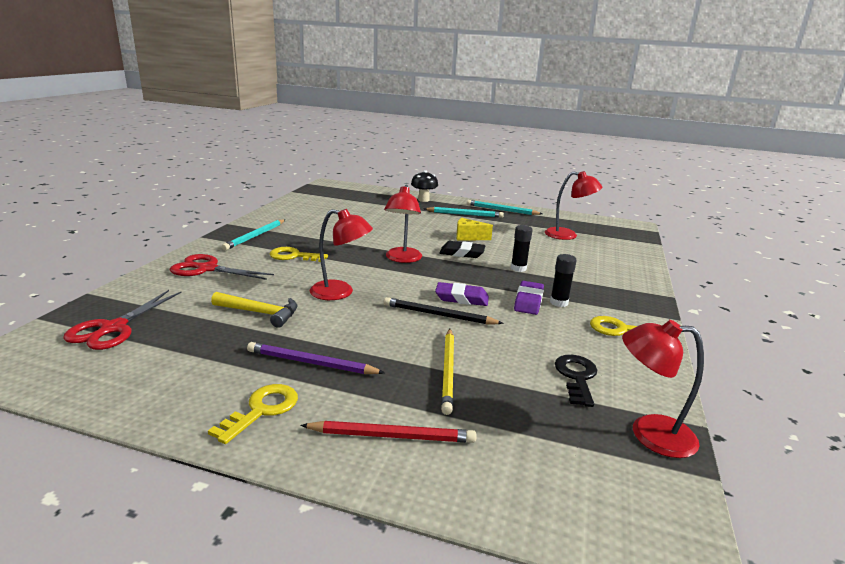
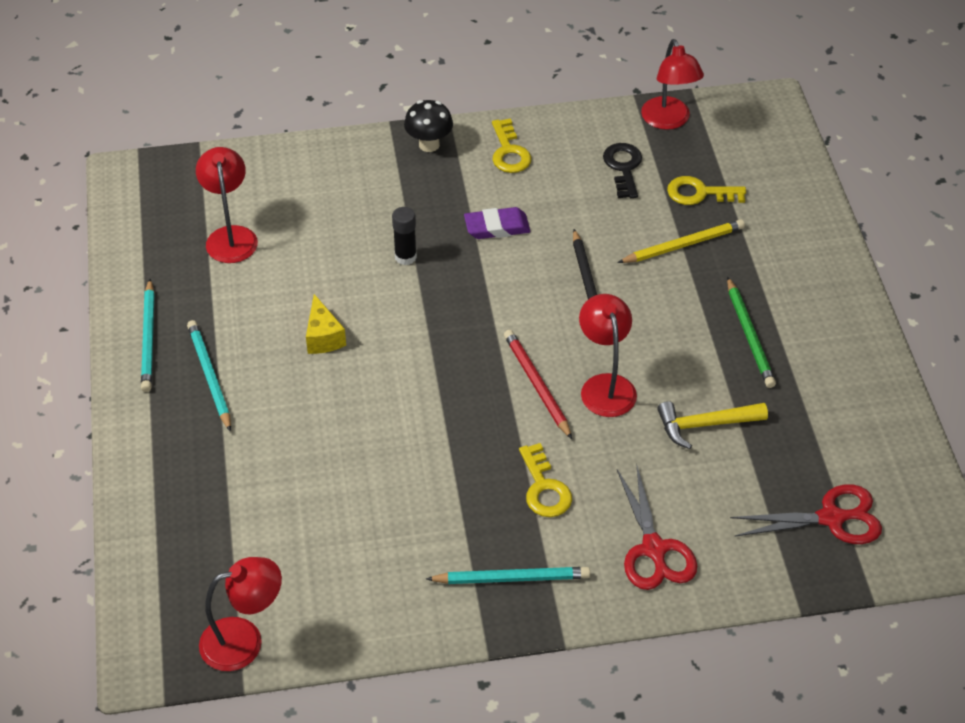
camera: 115 degrees left, 25 degrees up
(260, 313) = (705, 425): yellow hammer -> yellow hammer turned 90 degrees counterclockwise
(262, 410) = (829, 330): yellow key -> yellow key (699, 193)
(311, 363) = (749, 335): purple pencil -> green pencil
(392, 435) = (789, 247): red pencil -> red pencil (536, 385)
(402, 259) = (463, 374): red lamp -> red lamp (244, 640)
(423, 200) = (158, 461): black mushroom -> black mushroom (429, 144)
(461, 298) = (533, 281): purple eraser -> none
(462, 253) = (394, 324): black eraser -> none
(559, 303) = (480, 204): black glue stick -> none
(576, 377) = (623, 167): black key -> black key turned 105 degrees clockwise

